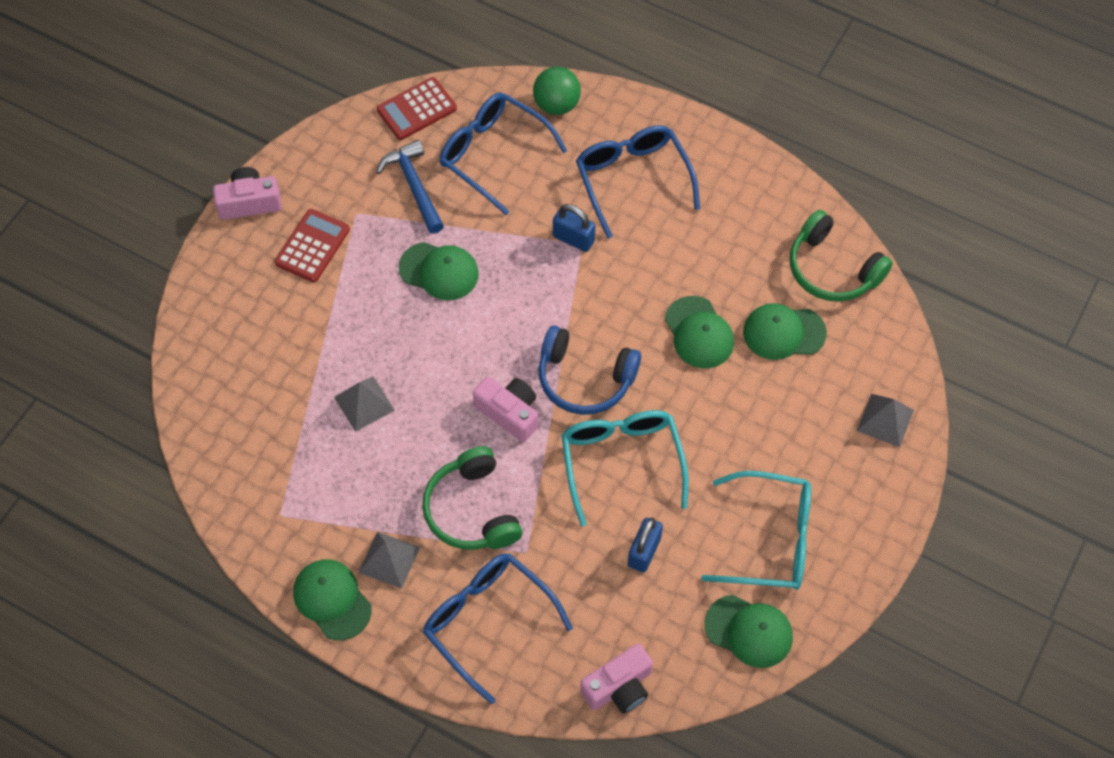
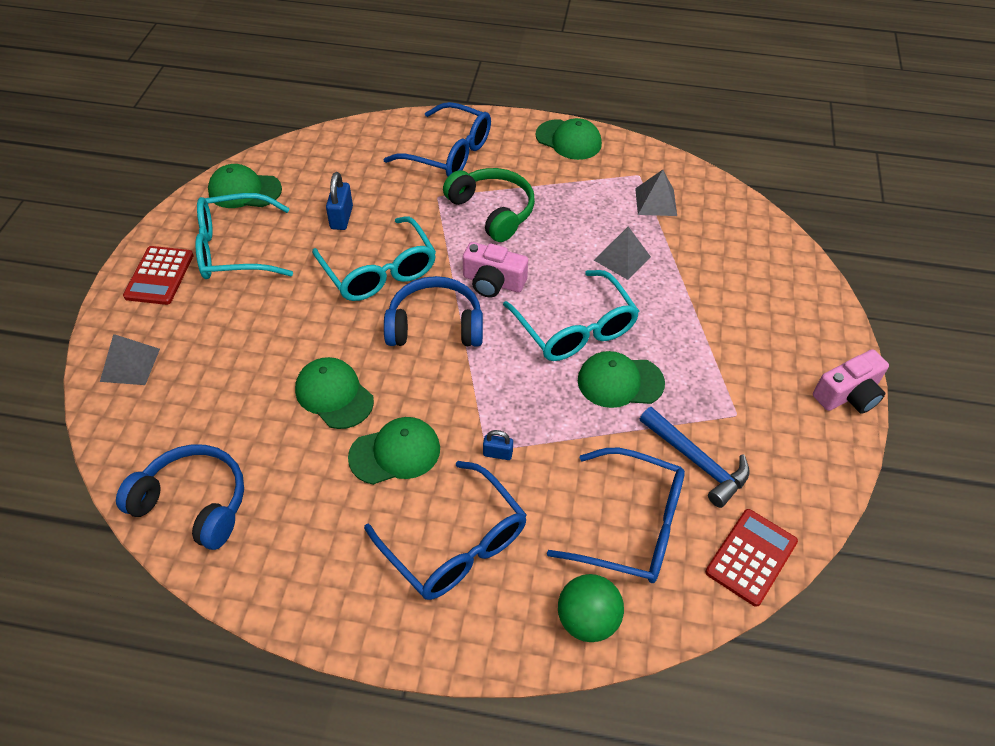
camera: 160 degrees right, 10 degrees down
(312, 246) = (756, 371): red calculator -> red calculator (159, 276)
(389, 560) = (540, 169): grey pyramid -> grey pyramid (655, 202)
(453, 337) = (574, 328): none -> turquoise glasses
(573, 239) = (497, 453): blue padlock -> blue padlock, size x0.62
(619, 687) = (338, 141): pink camera -> none
(783, 332) = (243, 419): green cap -> green cap (395, 453)
(832, 269) = (194, 503): green headphones -> blue headphones

